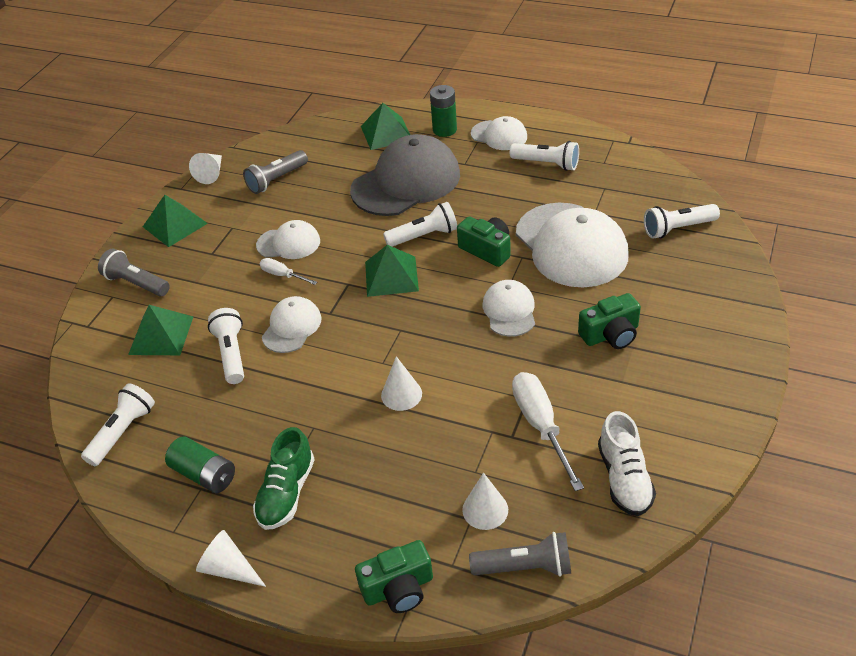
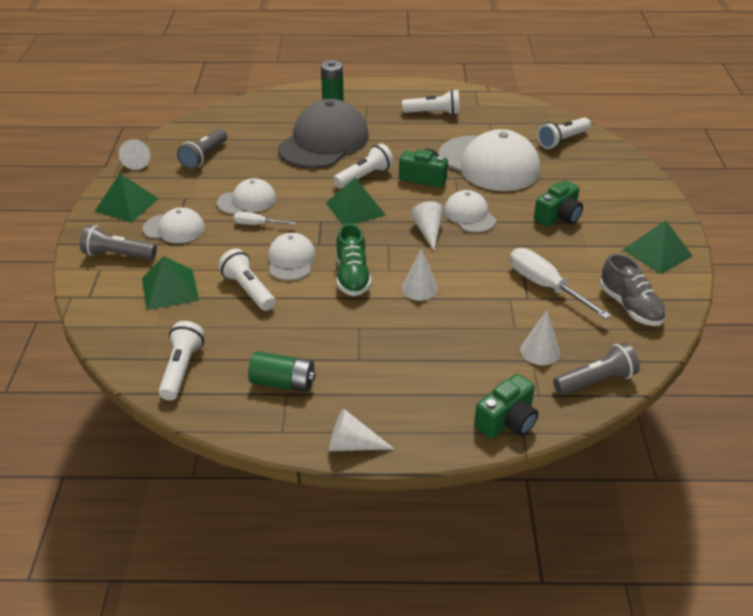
camera: 25 degrees left, 5 degrees down
(286, 493) = (367, 378): green shoe -> green shoe (352, 276)
(386, 133) = (283, 110): green pyramid -> green pyramid (657, 252)
(452, 322) = (428, 231): none -> white cone
(499, 135) = (381, 99): white cap -> white cap (174, 228)
(624, 478) = (630, 306): white shoe -> grey shoe

